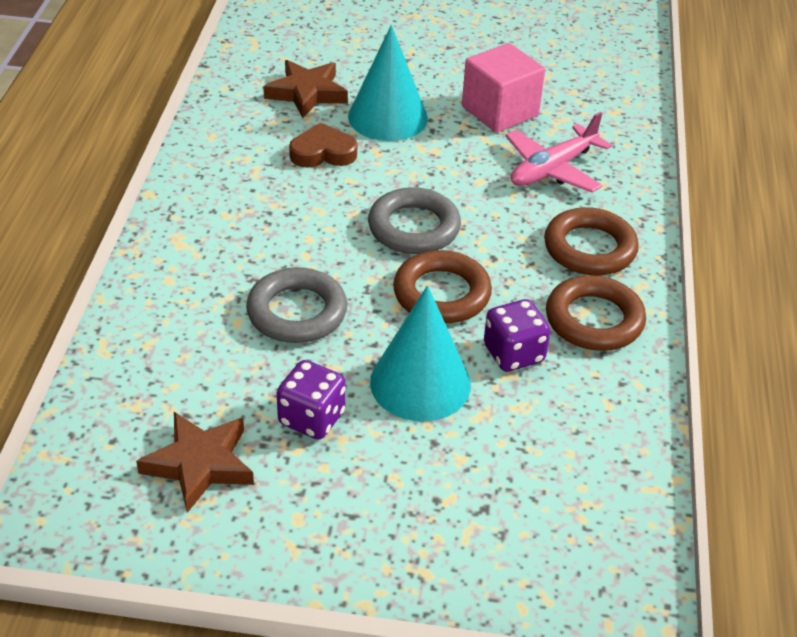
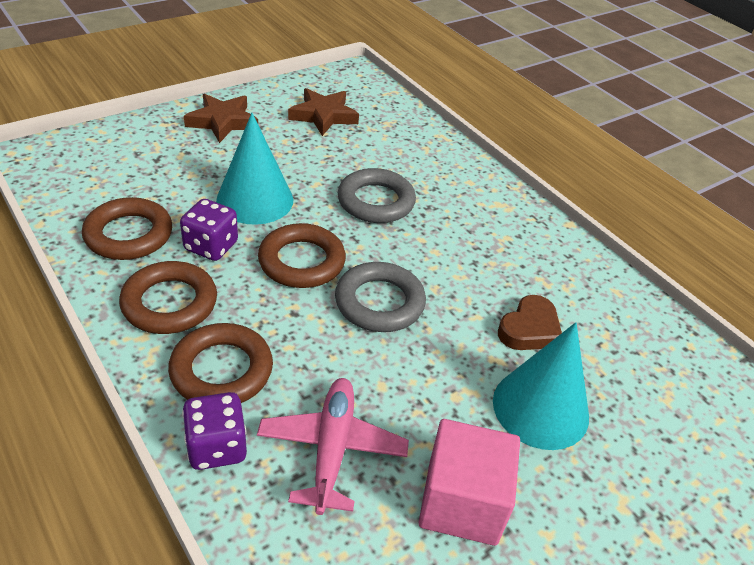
camera: 135 degrees right, 0 degrees up
(306, 93) = (635, 387): brown star -> brown star (223, 122)
(311, 418) = (295, 155): purple dice -> purple dice (217, 447)
(587, 412) = (129, 235): none -> brown ring

